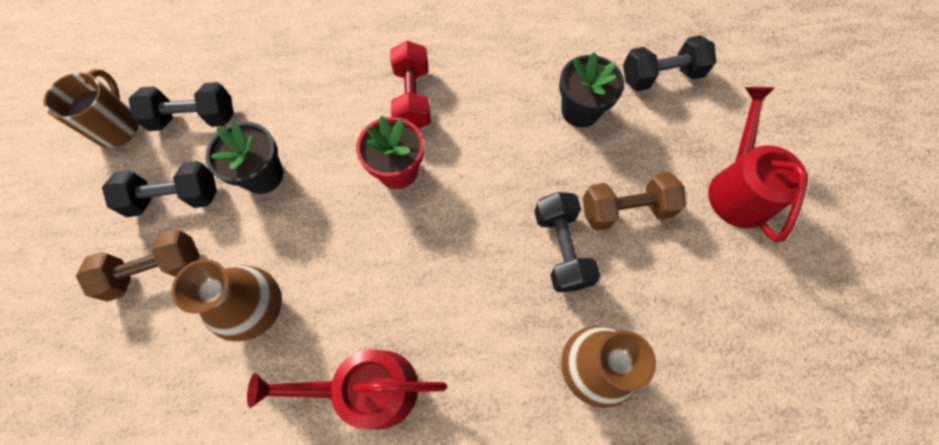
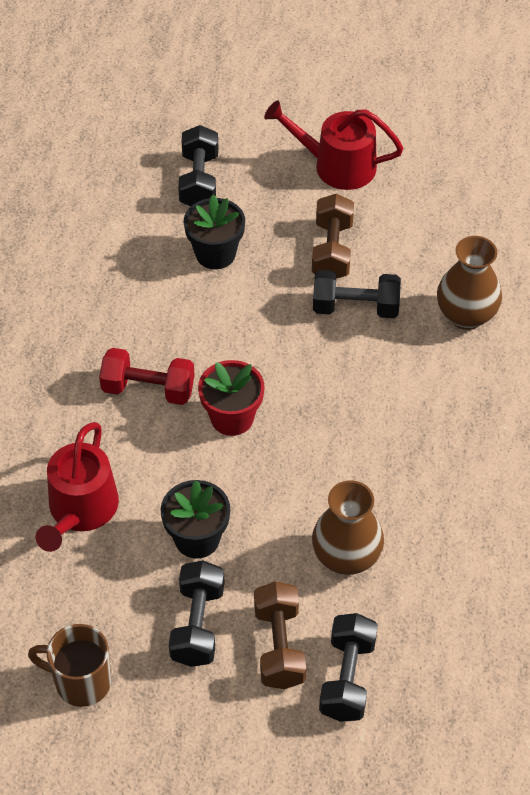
camera: 75 degrees left, 15 degrees down
(194, 118) = (98, 600): black dumbbell -> black dumbbell (347, 678)
(369, 389) = (445, 477): red watering can -> red watering can (80, 510)

